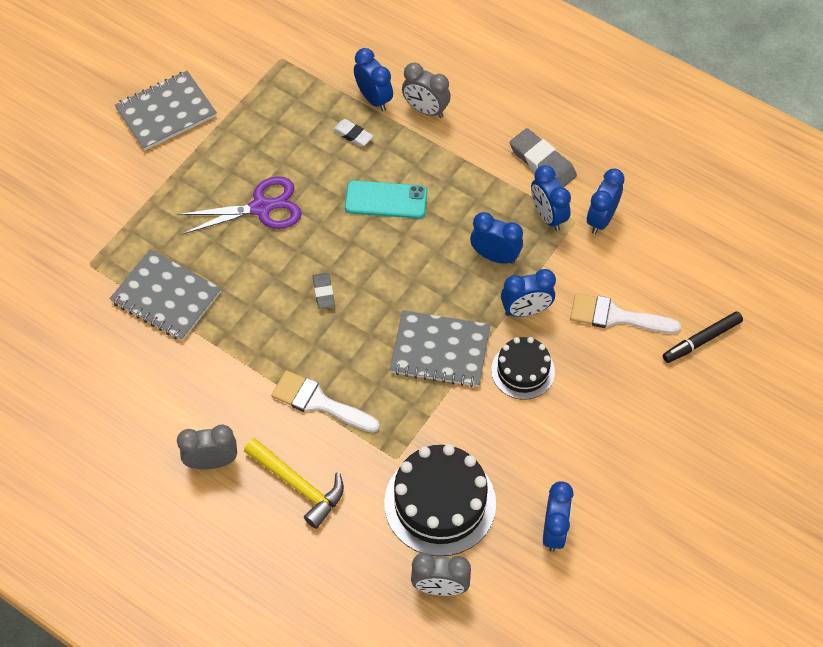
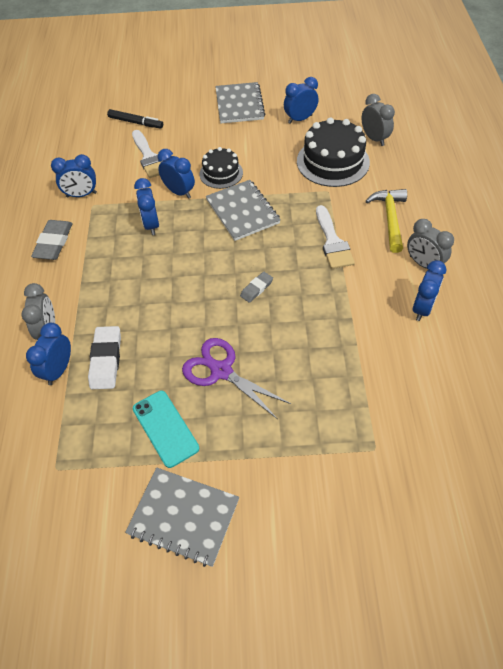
camera: 125 degrees left, 5 degrees down
(166, 297) = (348, 373): grey notebook -> grey notebook (239, 105)
(353, 135) = (106, 360): white eraser -> white eraser, size x1.71
(386, 200) = (152, 303): turquoise phone -> turquoise phone (165, 428)
(548, 216) = (98, 218): blue clock -> blue clock (422, 308)

